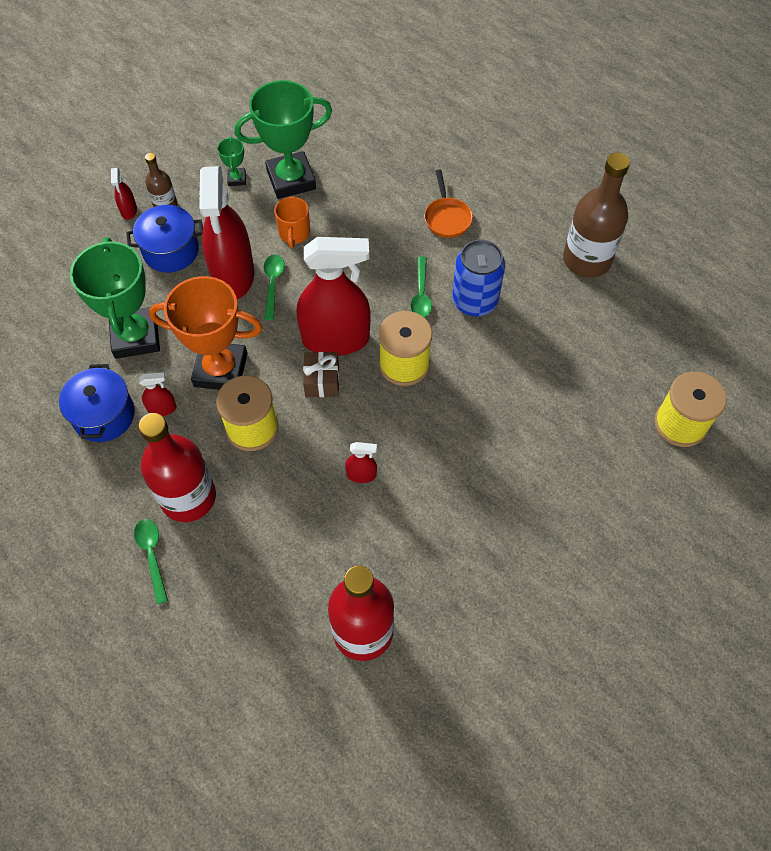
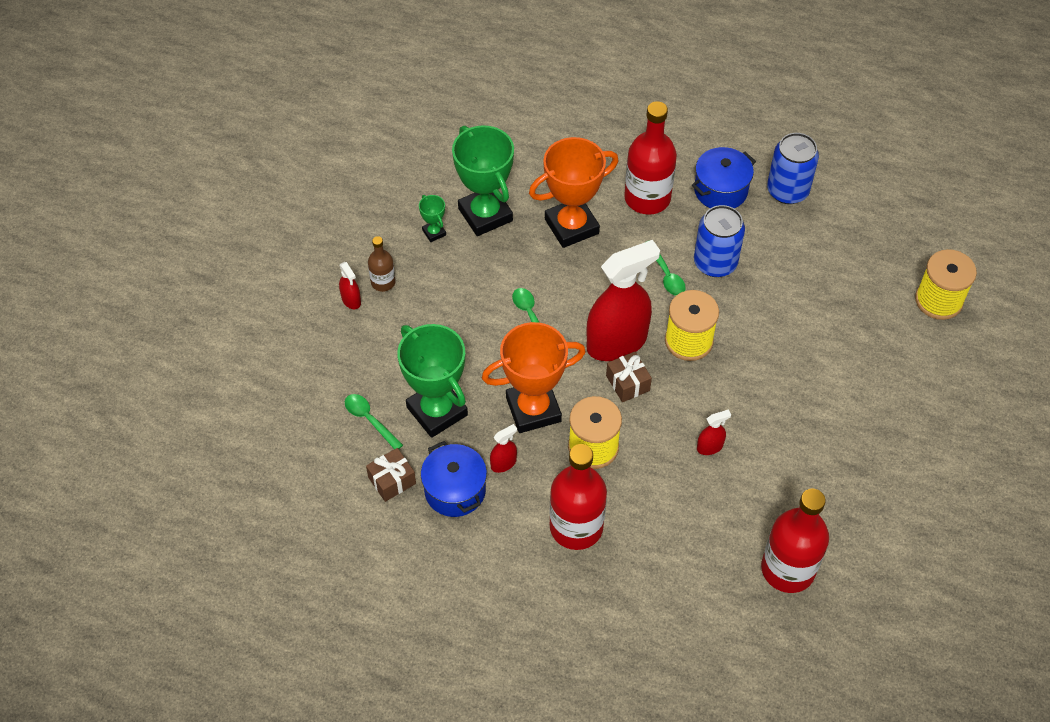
camera: 25 degrees left, 5 degrees down
(56, 383) = (392, 480): none -> brown gift
(152, 555) = (576, 586): green spoon -> green spoon (369, 420)
(171, 251) = (417, 322): blue pot -> blue pot (720, 190)
(233, 275) = (490, 322): red spray bottle -> none
(291, 180) = (485, 215): green trophy -> green trophy turned 75 degrees counterclockwise
(294, 233) = (520, 263): orange mug -> none
(361, 218) = (571, 226): none -> orange trophy
(447, 218) = (647, 198): orange pan -> red bottle
(586, 260) = (787, 191): brown bottle -> blue can

